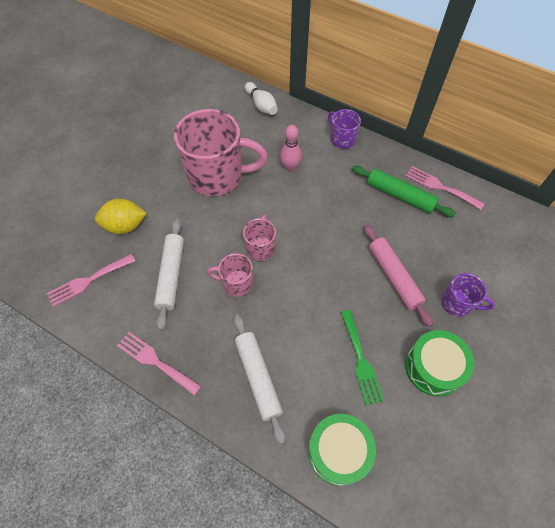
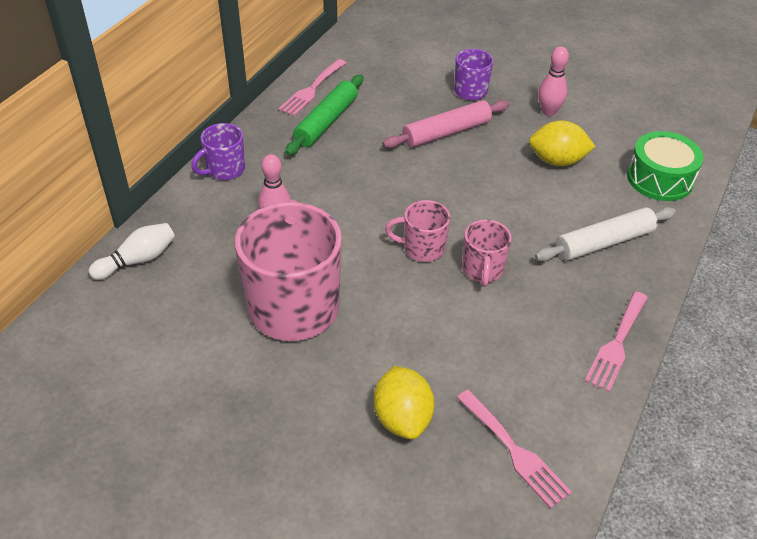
camera: 95 degrees left, 15 degrees down
(171, 275) = (484, 343): white rolling pin -> none
(361, 360) = (557, 161): green fork -> yellow lemon
(433, 367) = (548, 111): green drum -> pink bowling pin

